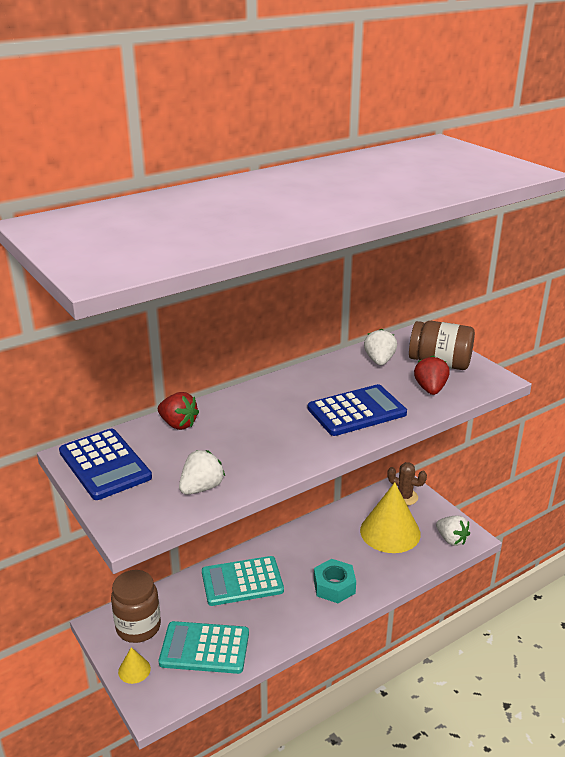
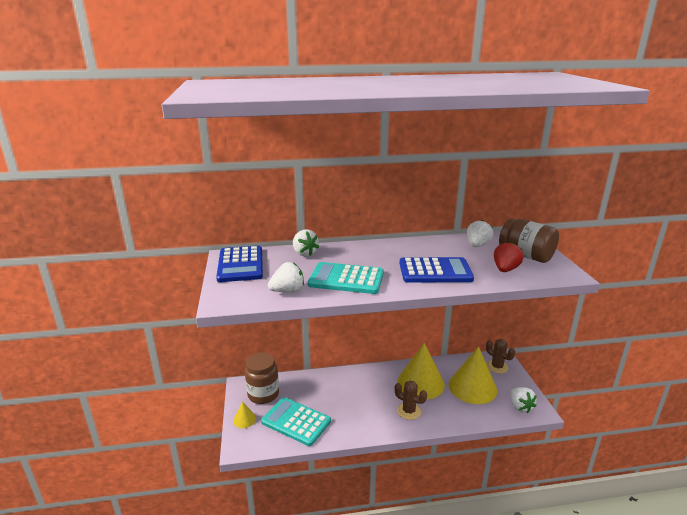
camera: 25 degrees right, 5 degrees down
(178, 424) = (304, 253): red strawberry -> white strawberry
(242, 581) = (346, 387): turquoise calculator -> turquoise calculator (346, 279)
(329, 545) = (420, 383): none -> yellow cone
(334, 586) = (409, 411): turquoise nut -> brown cactus

